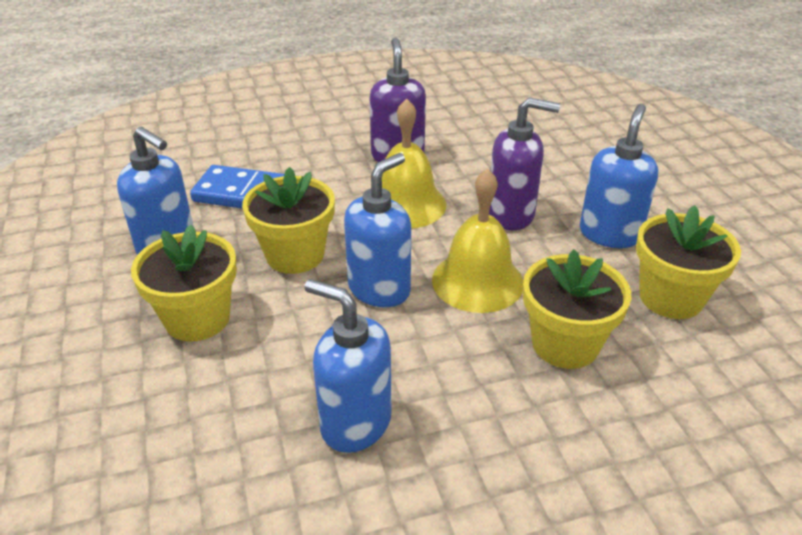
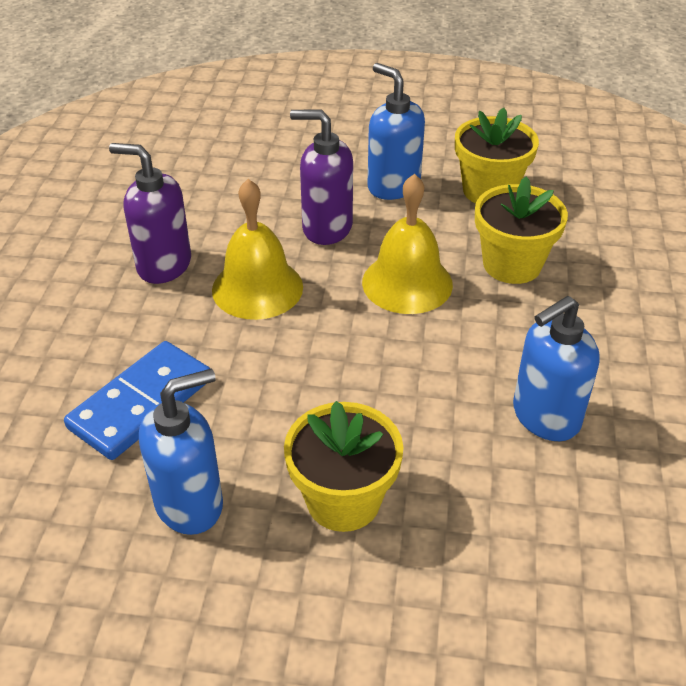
camera: 65 degrees left, 5 degrees up
(295, 255) = (285, 395): yellow flower pot -> none
(379, 289) = (380, 348): blue soap dispenser -> none
(511, 215) = (326, 228): purple soap dispenser -> purple soap dispenser turned 105 degrees counterclockwise

